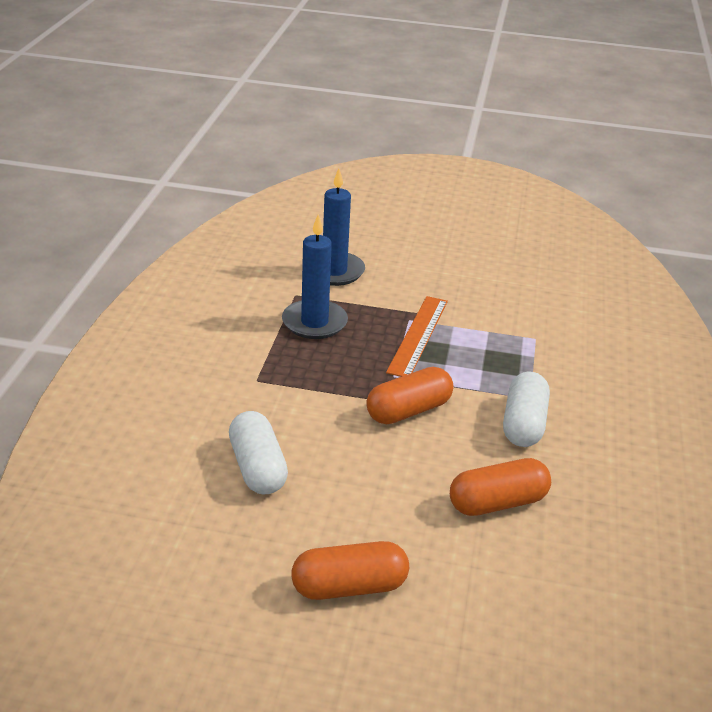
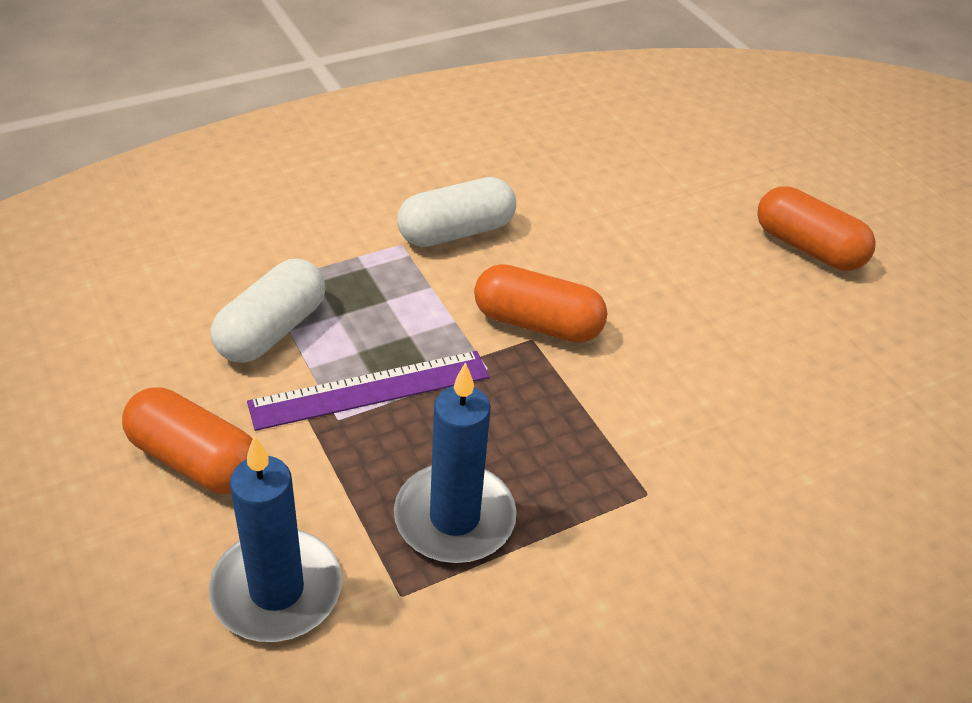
camera: 130 degrees left, 10 degrees up
(257, 468) = (774, 389): white capsule -> white capsule (271, 330)
(418, 335) = (370, 390): orange ruler -> purple ruler
(497, 503) = (596, 206): orange capsule -> orange capsule (195, 460)

